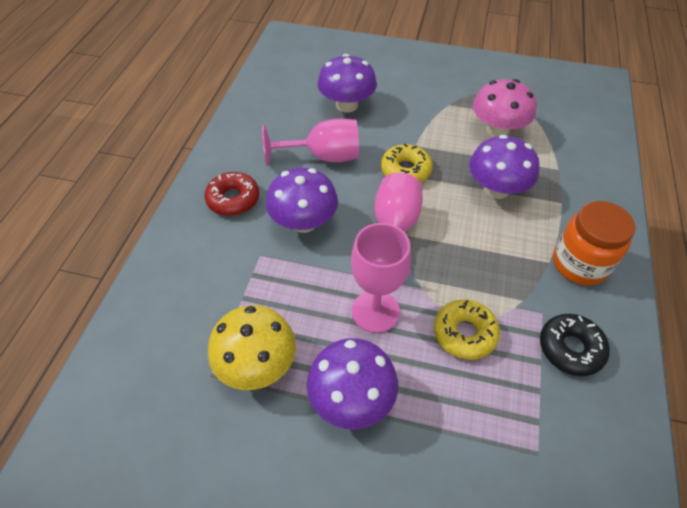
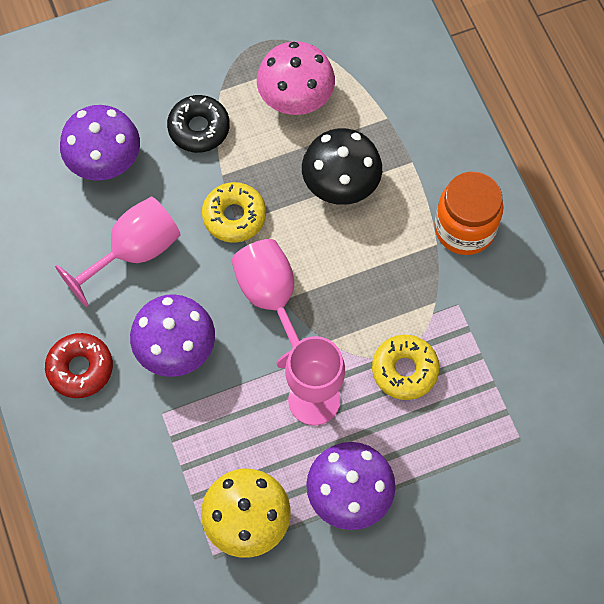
camera: 35 degrees left, 15 degrees up
(496, 189) = (340, 184): purple mushroom -> black mushroom
(570, 348) = (499, 326): black donut -> black donut (199, 128)

